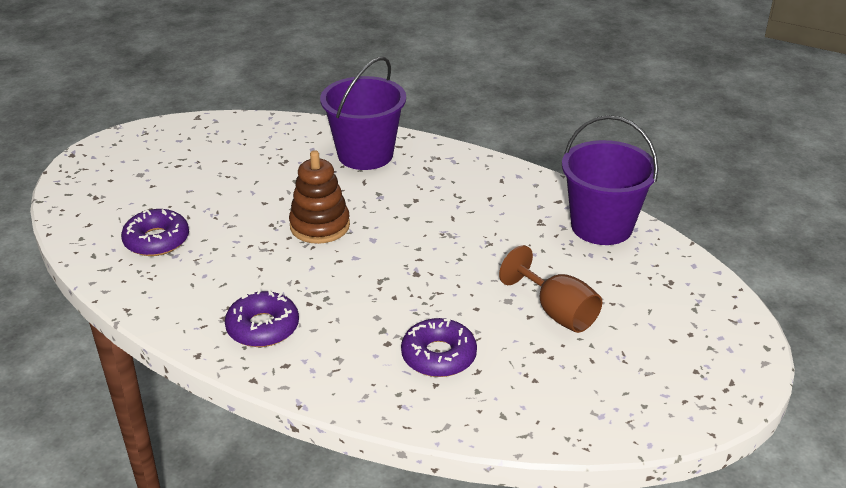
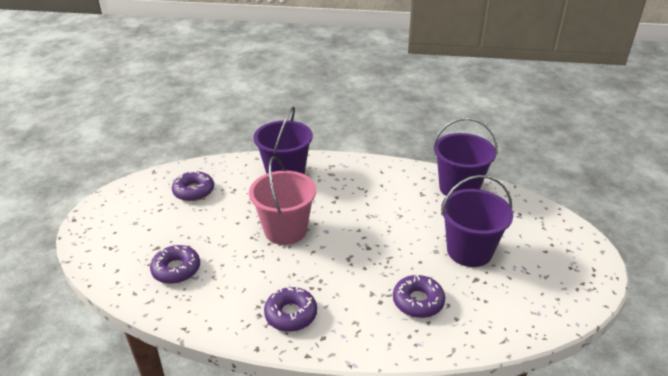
camera: 20 degrees left, 0 degrees up
(233, 152) = (194, 191): none -> purple donut
(320, 226) = (285, 230): brown stacking toy -> pink bucket
(557, 312) = (469, 251): brown goblet -> purple bucket

